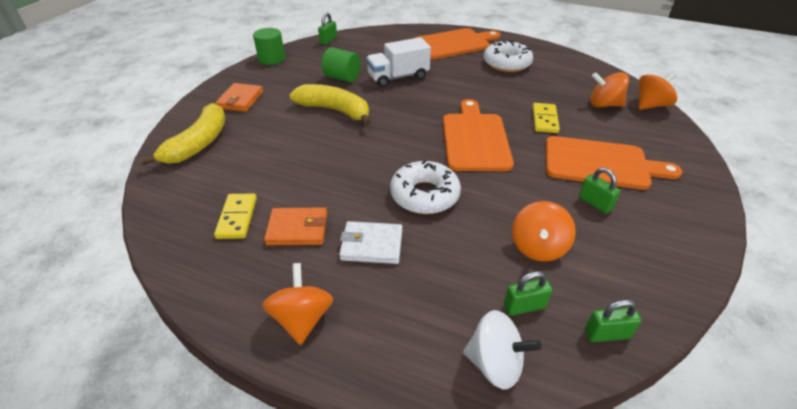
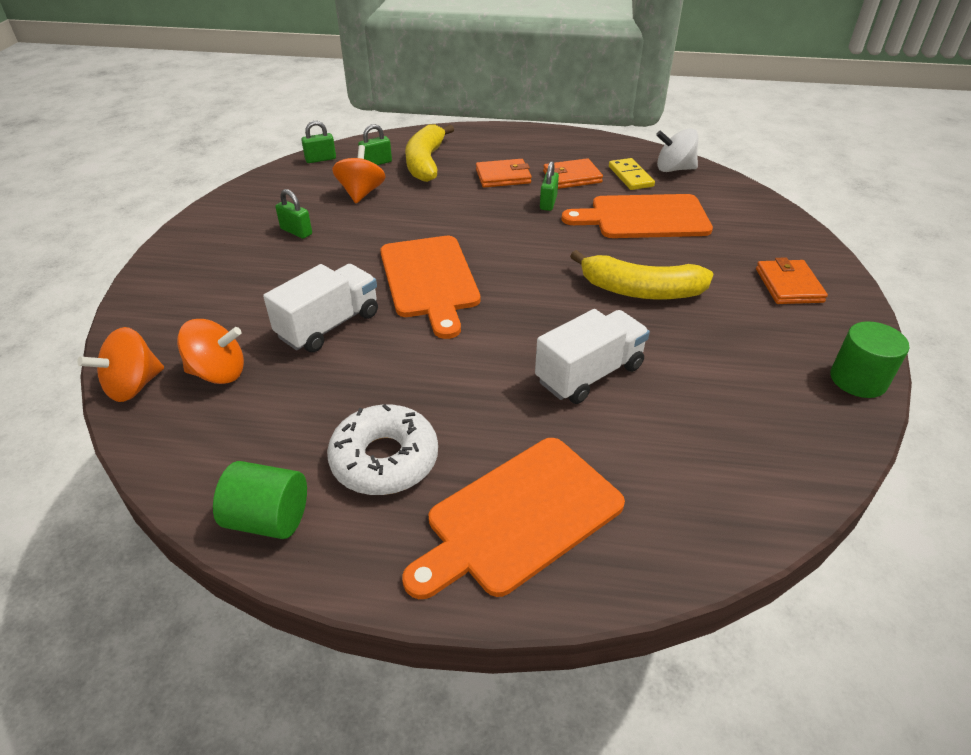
camera: 165 degrees right, 0 degrees up
(198, 144) = (754, 224): yellow banana -> yellow banana (425, 163)
(302, 318) = (527, 140): orange spinning top -> none
(328, 40) = (817, 466): green padlock -> green padlock (548, 203)
(342, 78) = (685, 355): green cylinder -> green cylinder (268, 519)
(371, 245) = (503, 176): white wallet -> orange wallet
(424, 195) = (472, 214): white donut -> none
(495, 363) = (397, 141): white spinning top -> white spinning top (674, 169)
(544, 120) = (329, 325): yellow domino -> white truck
(600, 163) = (271, 273): orange cutting board -> orange cutting board (644, 217)

